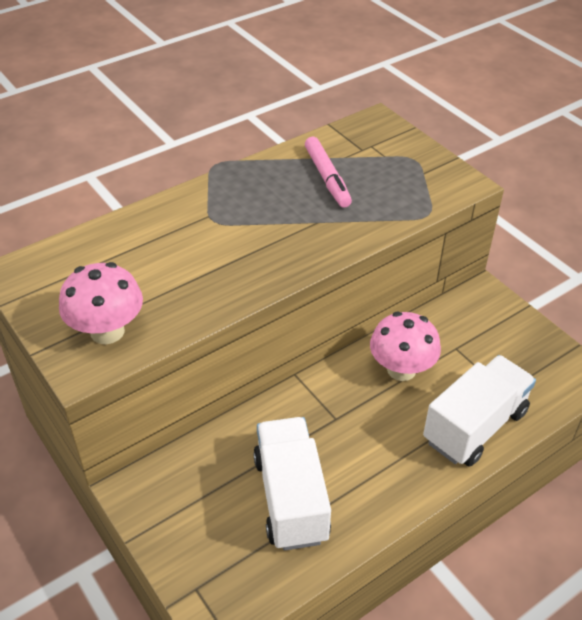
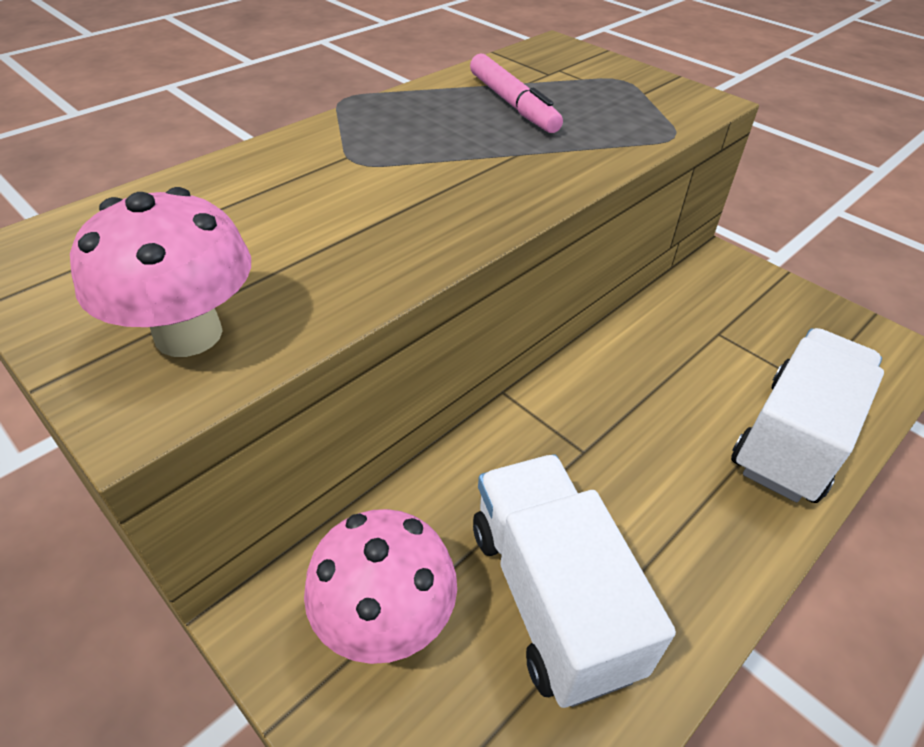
camera: 10 degrees left, 0 degrees up
(401, 369) = (656, 369): pink mushroom -> pink mushroom (385, 619)

